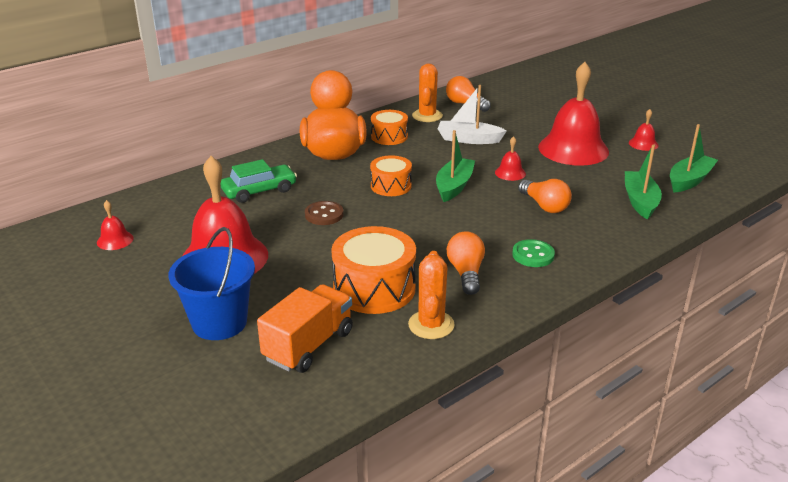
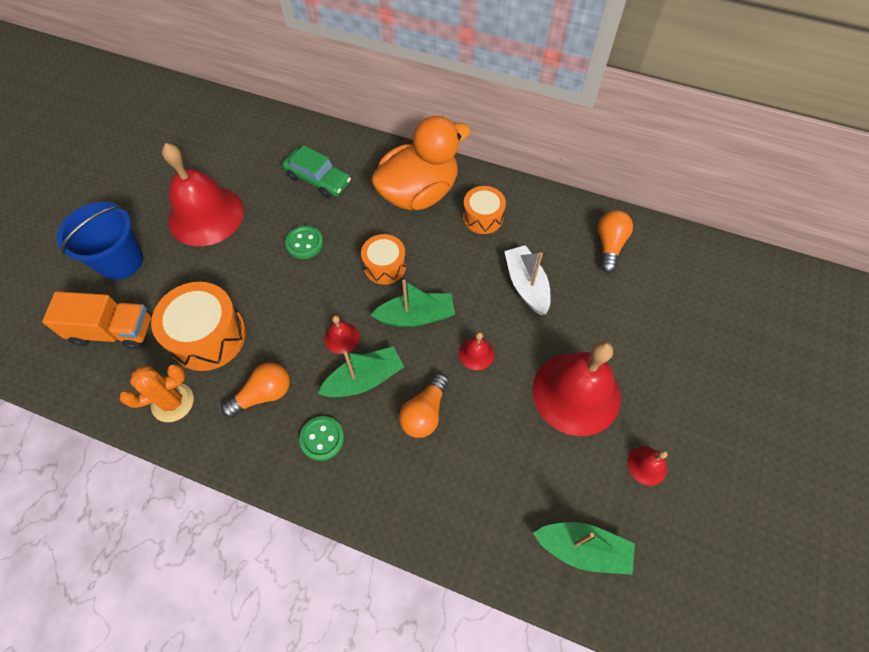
camera: 60 degrees right, 30 degrees up
(115, 240) = (198, 139): red bell -> red bell (341, 338)
(324, 215) = (304, 243): brown button -> green button
(427, 116) = (553, 226): orange cactus -> none
(640, 201) = (493, 506): green boat -> green boat (364, 379)

